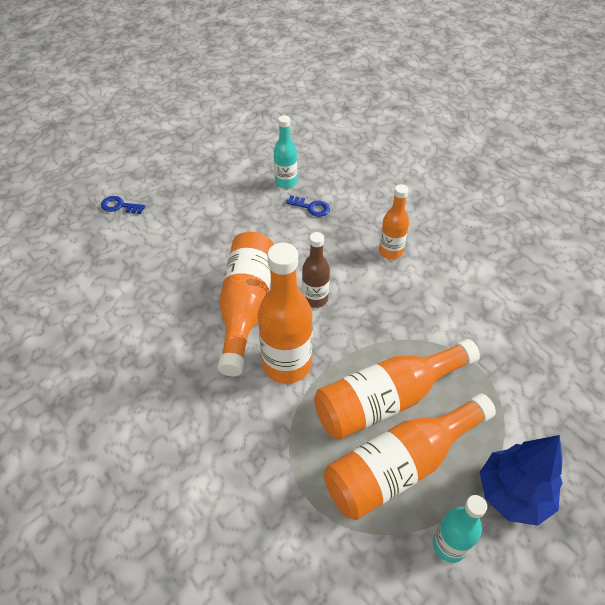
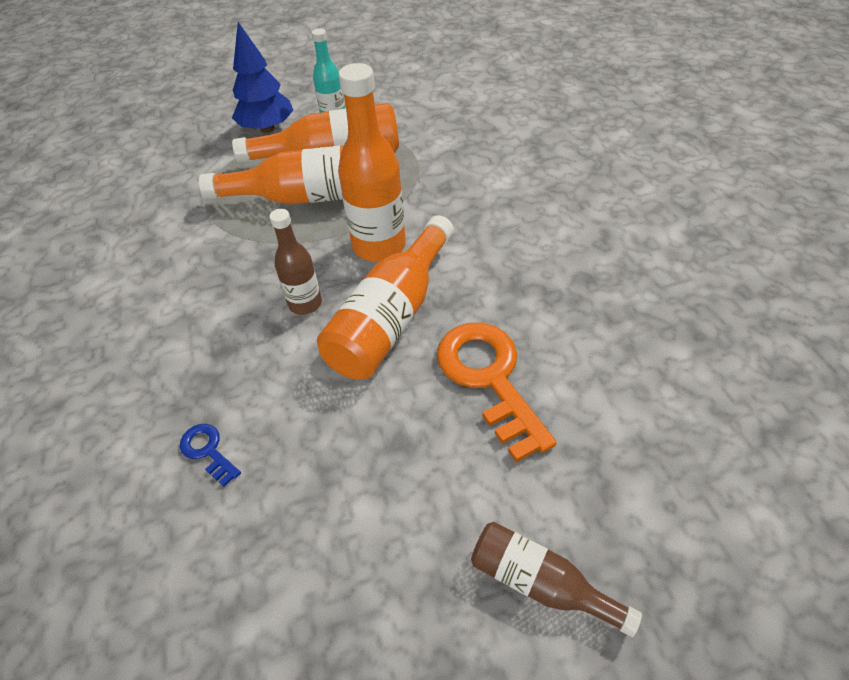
camera: 155 degrees left, 0 degrees up
(119, 206) = (540, 583): blue key -> brown bottle
(164, 285) = (489, 378): none -> orange key
(286, 182) = (207, 529): turquoise bottle -> none
(390, 251) = (167, 336): orange bottle -> none

